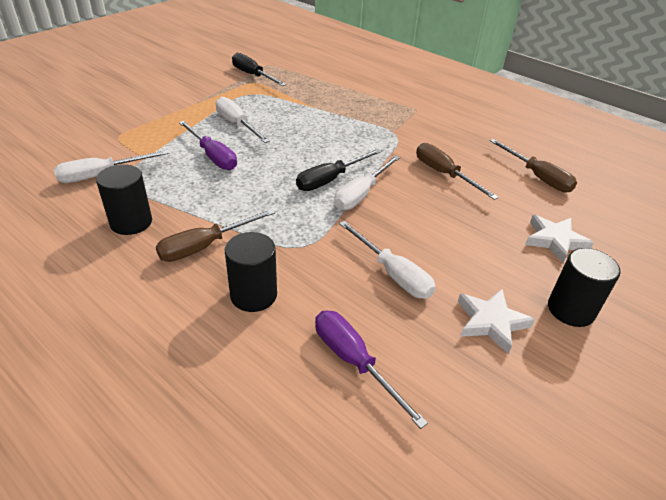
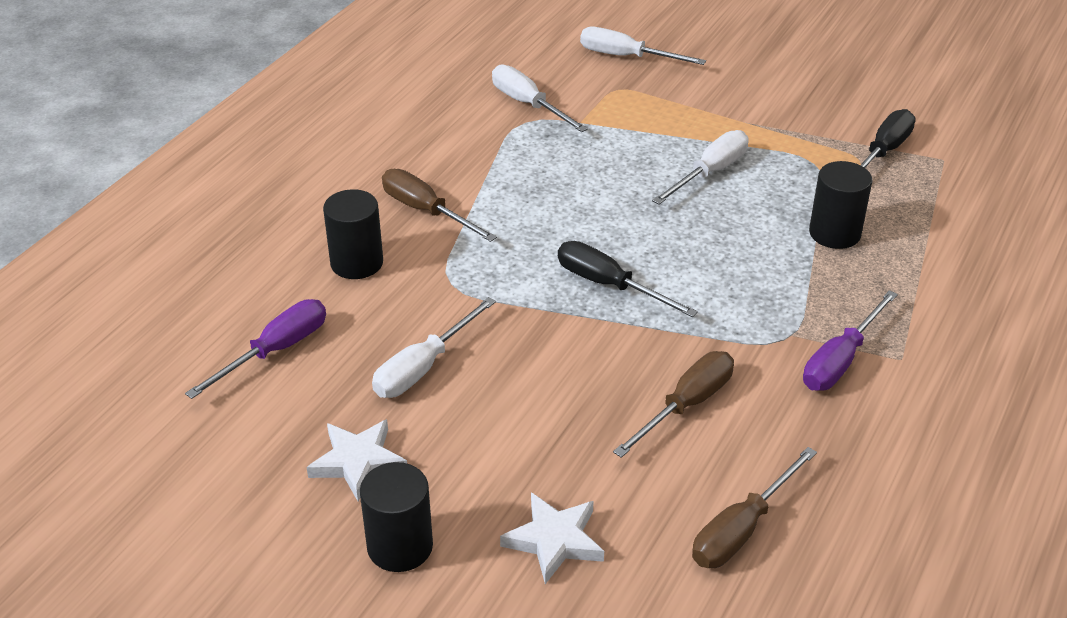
camera: 80 degrees right, 0 degrees up
(131, 222) = (449, 150): black cylinder -> black cylinder (834, 233)
(213, 156) = (613, 172): purple screwdriver -> purple screwdriver (840, 360)
(361, 194) = (586, 319): white screwdriver -> white screwdriver (626, 57)

